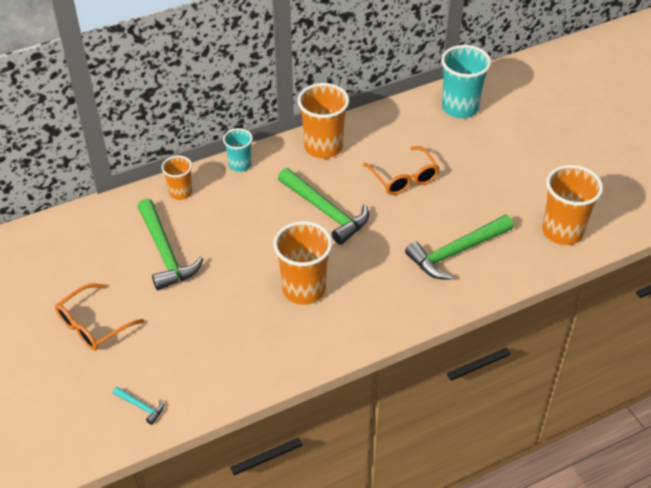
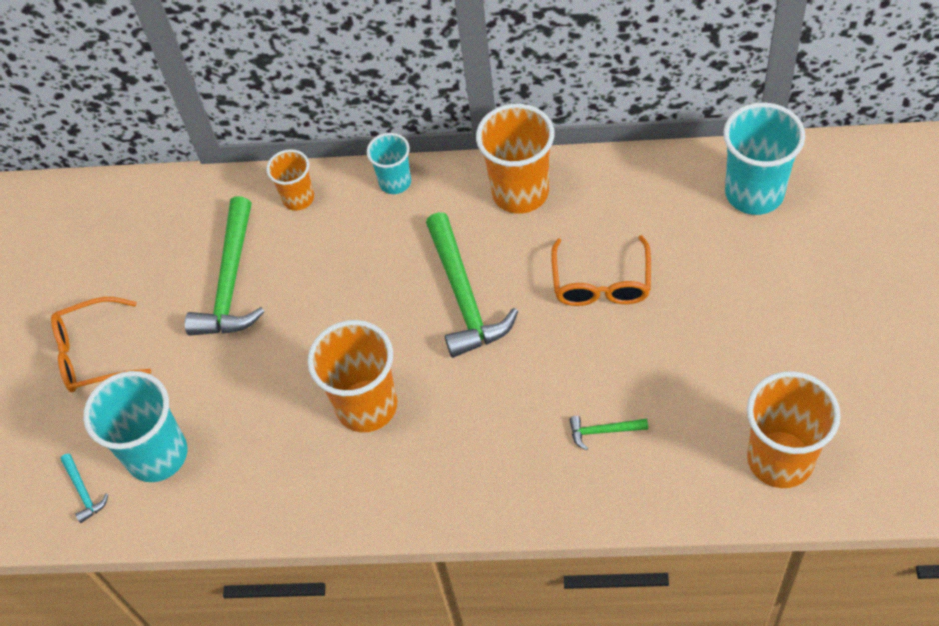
camera: 35 degrees right, 10 degrees up
(180, 366) = (157, 455): none -> turquoise cup
(456, 252) = (603, 431): green hammer -> green hammer, size x0.44

